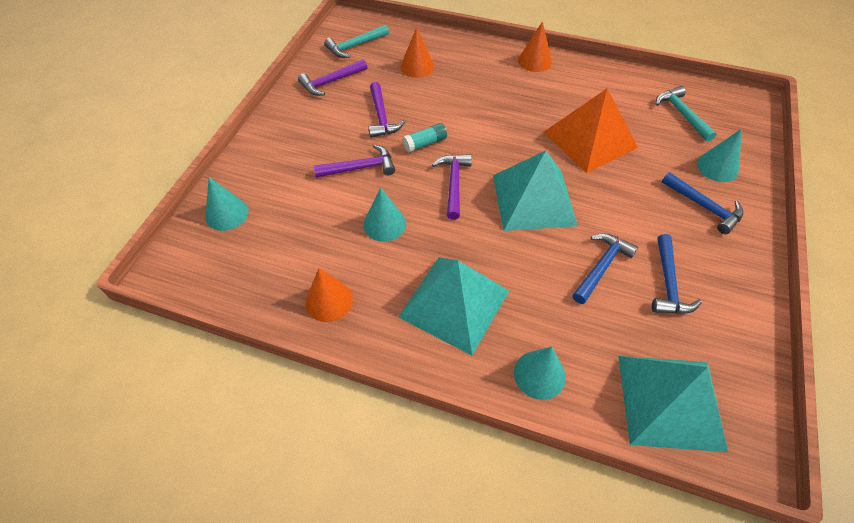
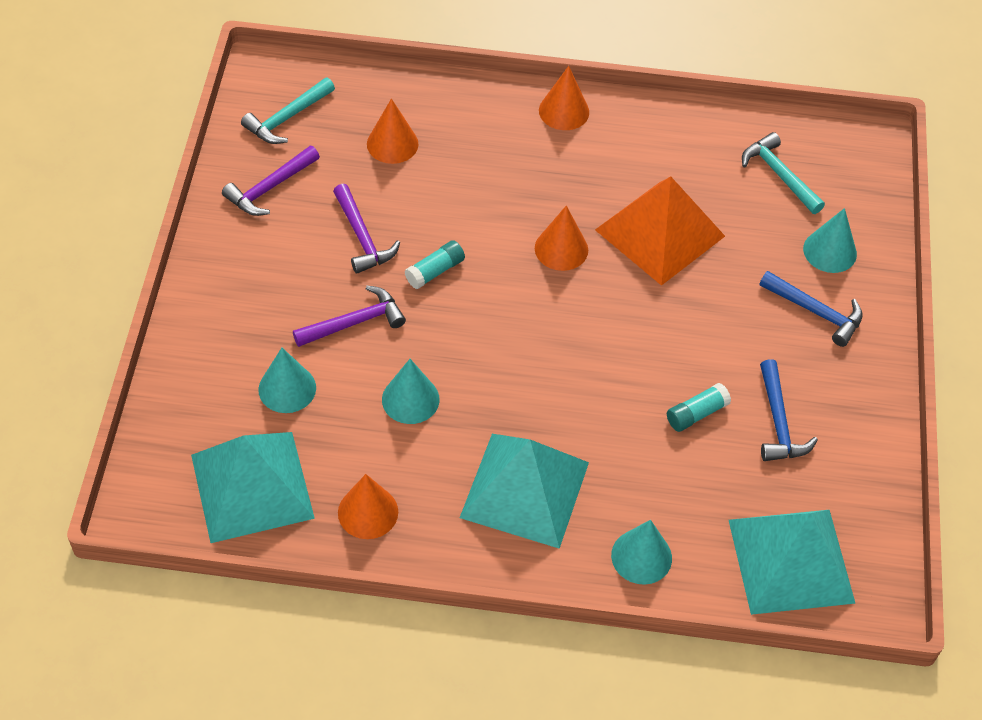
camera: 15 degrees left, 0 degrees up
(227, 214) = (192, 418): turquoise cone -> turquoise cone (287, 388)
(454, 184) = (488, 327): purple hammer -> none
(517, 141) = (561, 249): none -> orange cone
(533, 199) = (598, 334): turquoise pyramid -> turquoise pyramid (251, 486)
(601, 267) = (696, 413): blue hammer -> turquoise glue stick

